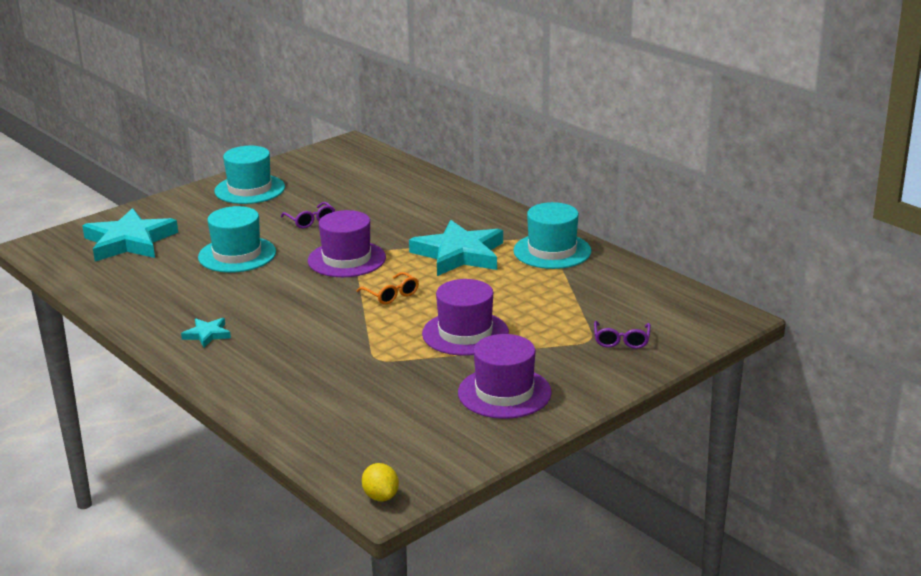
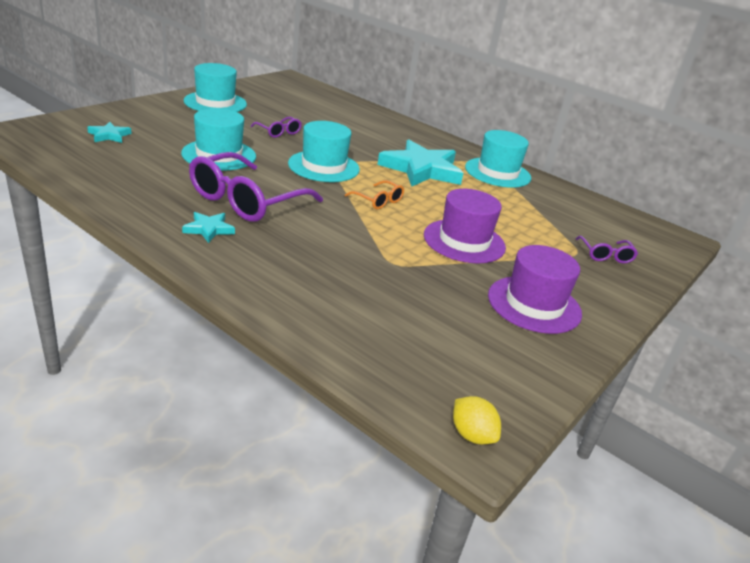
camera: 15 degrees left, 5 degrees up
(129, 241) = (109, 135): turquoise star -> turquoise star, size x0.46
(251, 304) = (246, 201): none -> purple glasses
(346, 259) = (323, 166): purple hat -> turquoise hat

